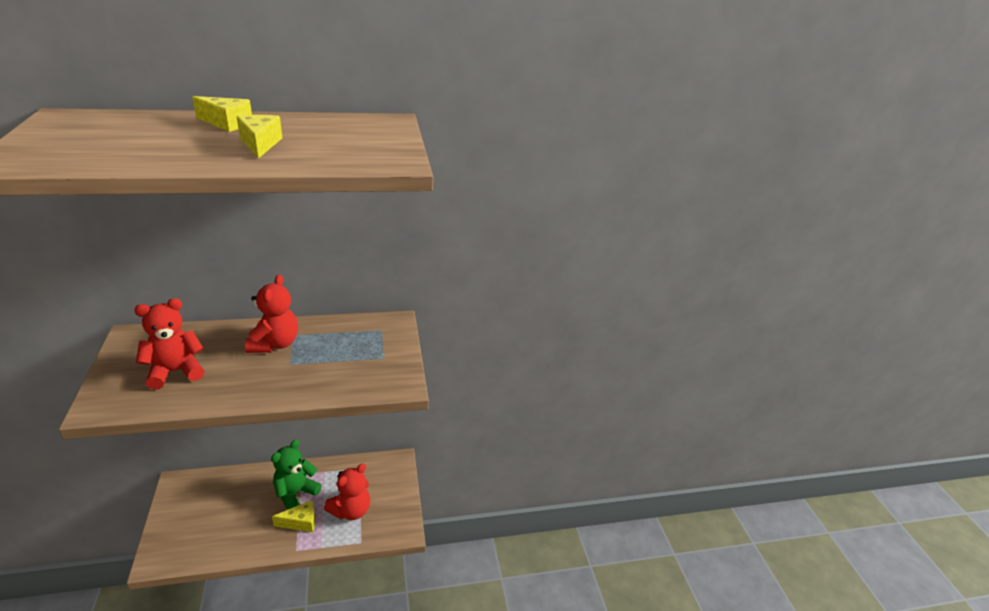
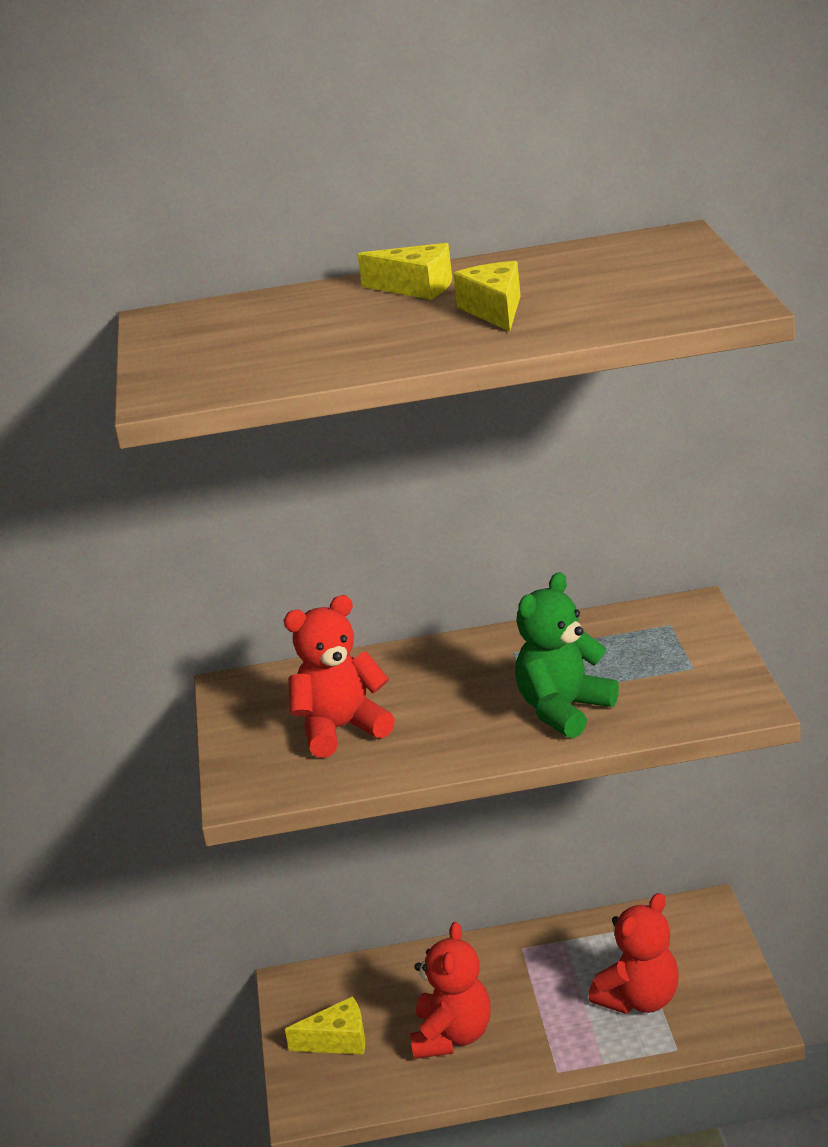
camera: 10 degrees right, 5 degrees down
(275, 344) = (488, 669): red teddy bear -> red teddy bear (452, 1036)
(295, 493) = (522, 981): green teddy bear -> green teddy bear (564, 710)
(300, 522) = (549, 1026): yellow cheese -> yellow cheese (338, 1040)

